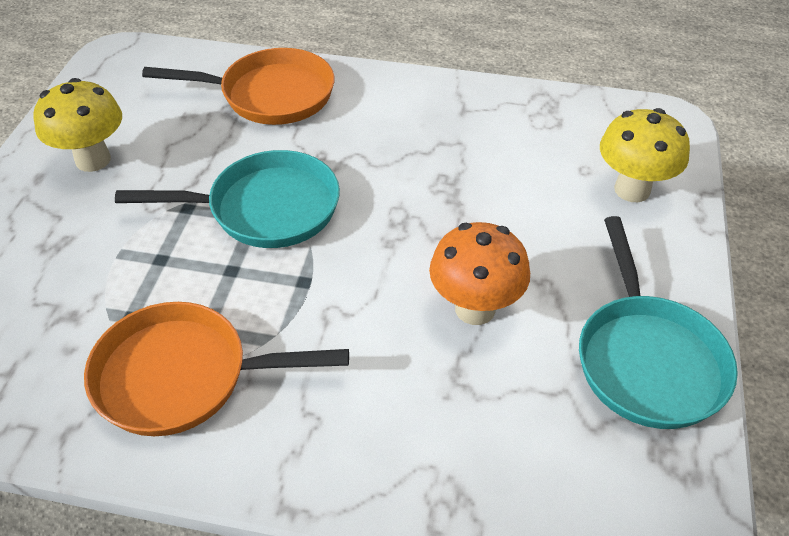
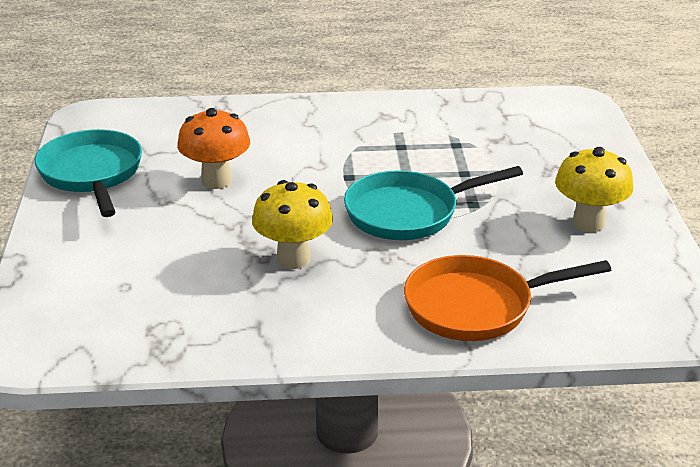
camera: 165 degrees right, 15 degrees down
(182, 376) = (398, 127): orange pan -> none
(632, 190) = (80, 276): yellow mushroom -> yellow mushroom (293, 259)

